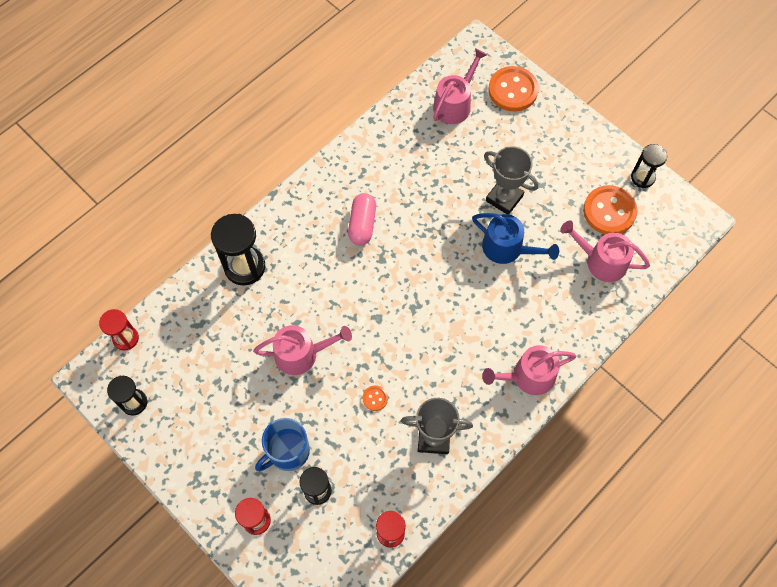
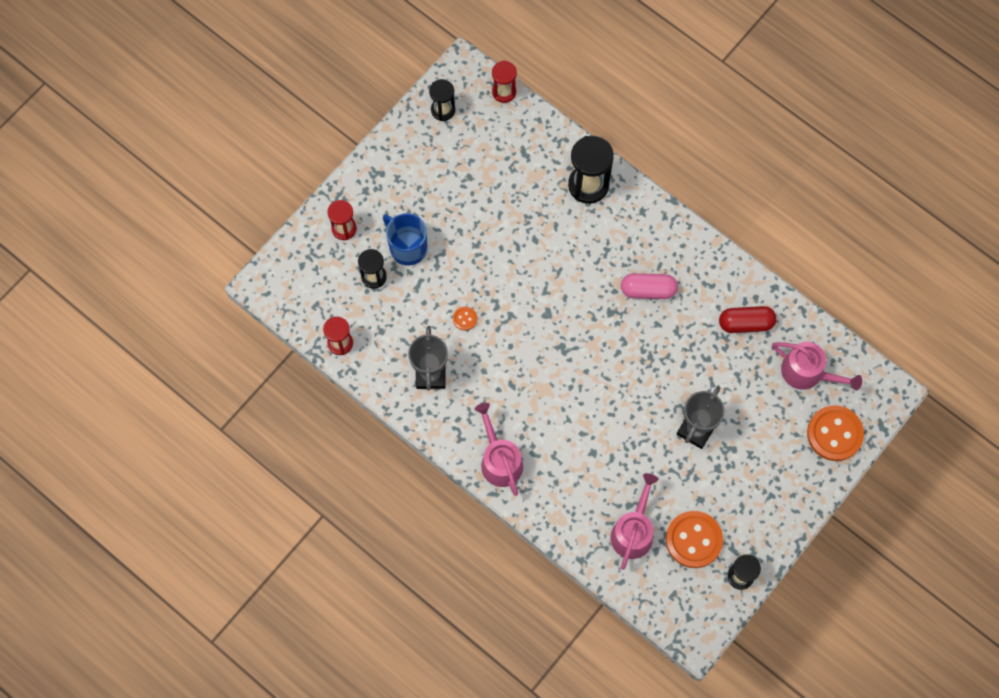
camera: 85 degrees right, 5 degrees up
(301, 354) = (503, 248): pink watering can -> none
(403, 146) = (746, 323): none -> red capsule
(507, 248) = (637, 435): blue watering can -> none

